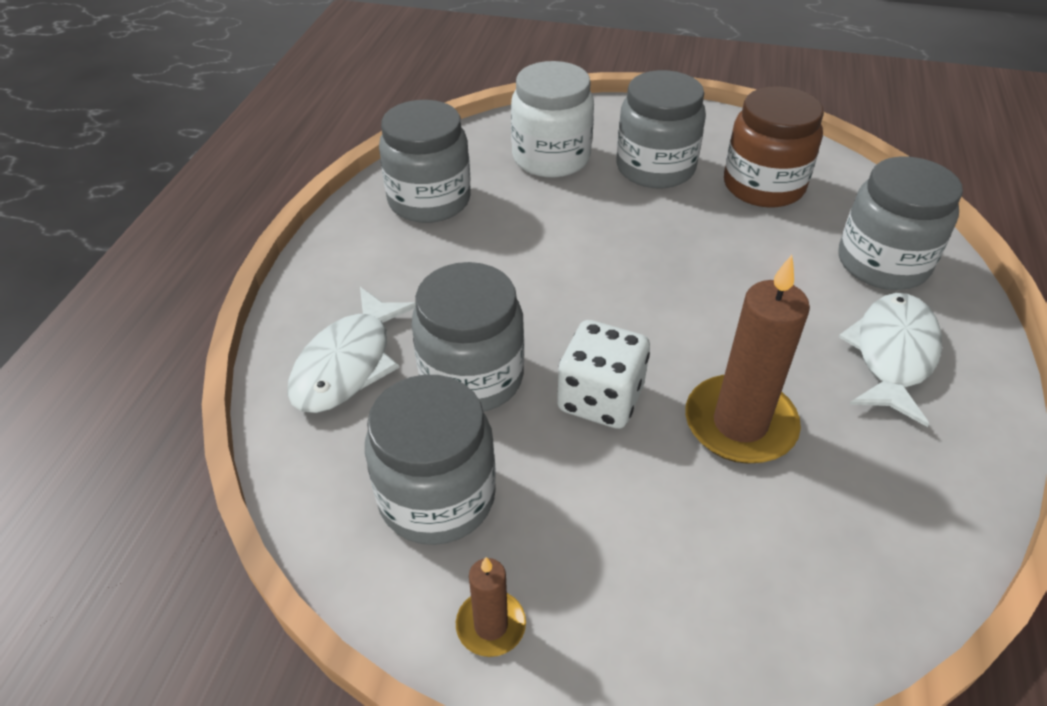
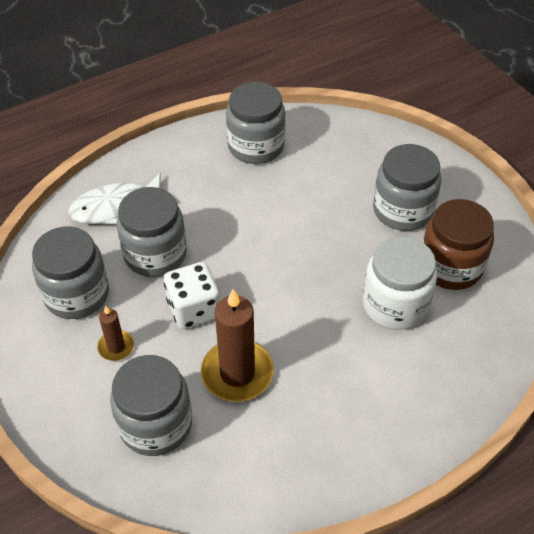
camera: 45 degrees right, 5 degrees up
(491, 625) = (33, 359): brown candle -> brown candle (116, 347)
(551, 158) = (353, 163): white jar -> white jar (395, 304)
(882, 263) = (446, 362): grey jar -> grey jar (155, 424)
(892, 355) = (365, 409): white fish -> none

